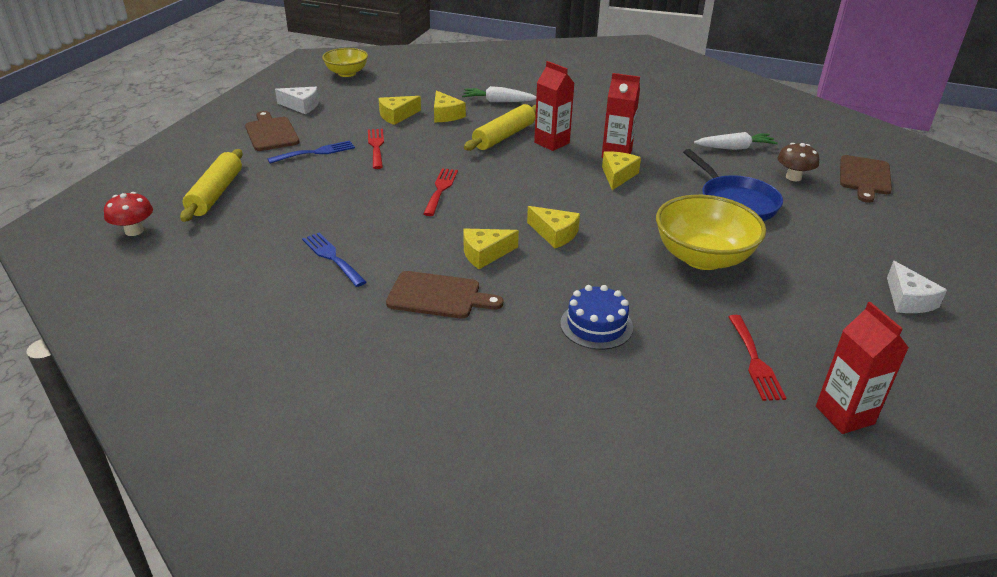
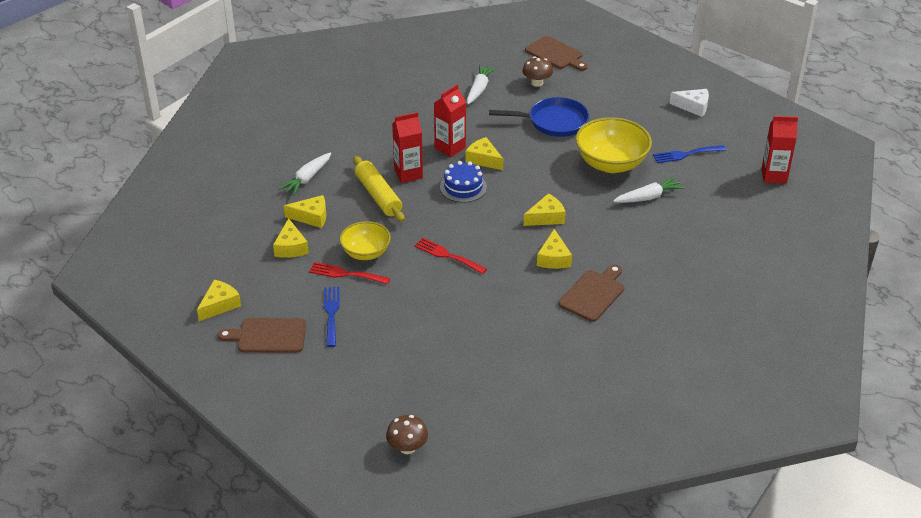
camera: 65 degrees left, 5 degrees up
(134, 231) = (407, 448): red mushroom -> brown mushroom
(216, 193) = (370, 389): yellow rolling pin -> none
(301, 106) = (219, 305): white cheese -> yellow cheese
(332, 257) = (515, 336): blue fork -> blue fork (686, 154)
(347, 73) = (160, 258): yellow bowl -> yellow bowl (366, 253)
(596, 325) = (659, 234): blue cake -> blue cake (463, 187)
(665, 300) = (648, 197): none -> white carrot
(755, 361) = (719, 187): red fork -> none

